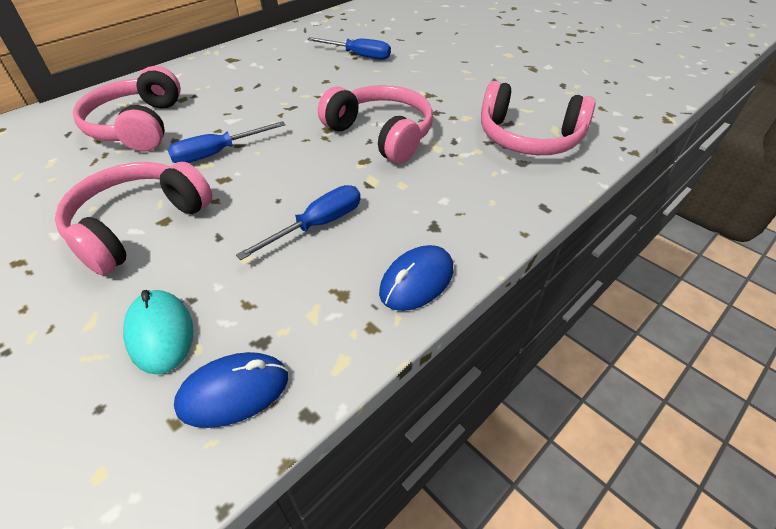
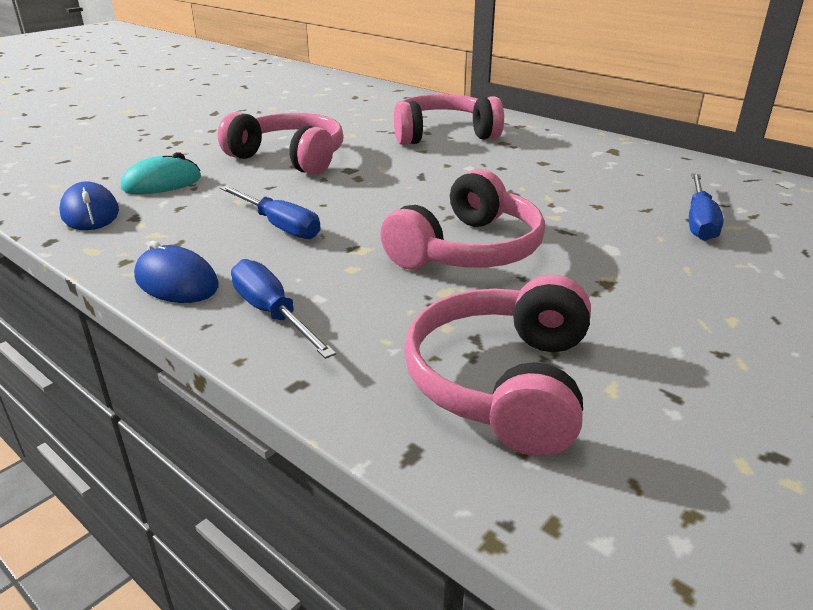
camera: 85 degrees right, 15 degrees down
(217, 153) = (402, 170): blue screwdriver -> blue screwdriver (272, 314)

